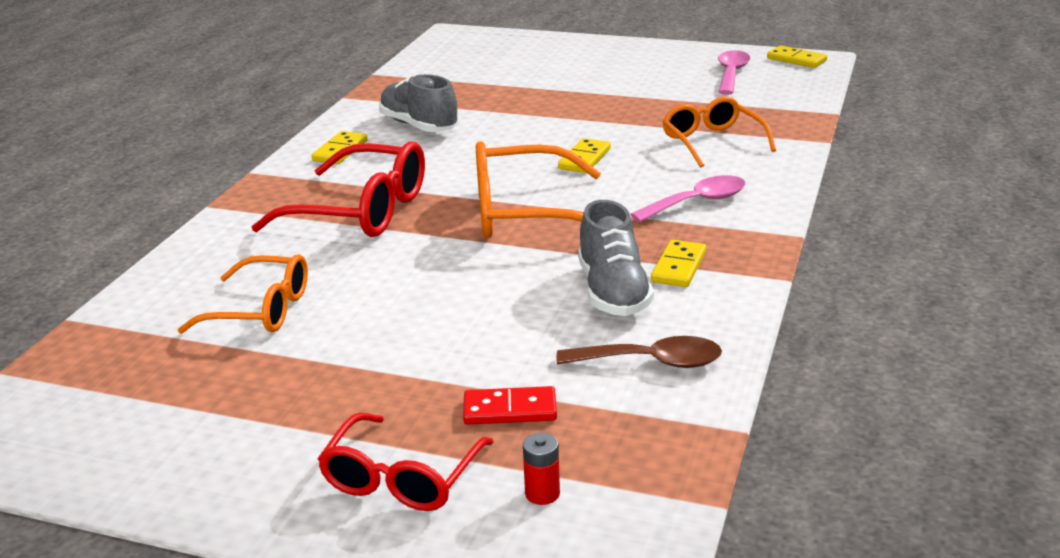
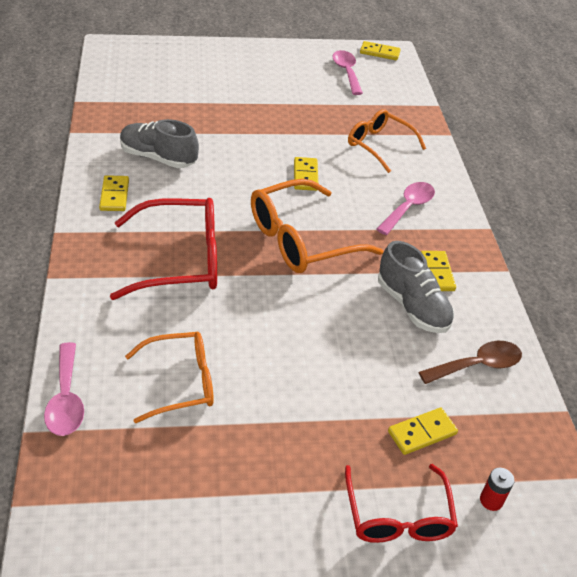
camera: 30 degrees left, 15 degrees up
(130, 301) = (66, 399): none -> pink spoon
(510, 410) = (422, 433): red domino -> yellow domino

